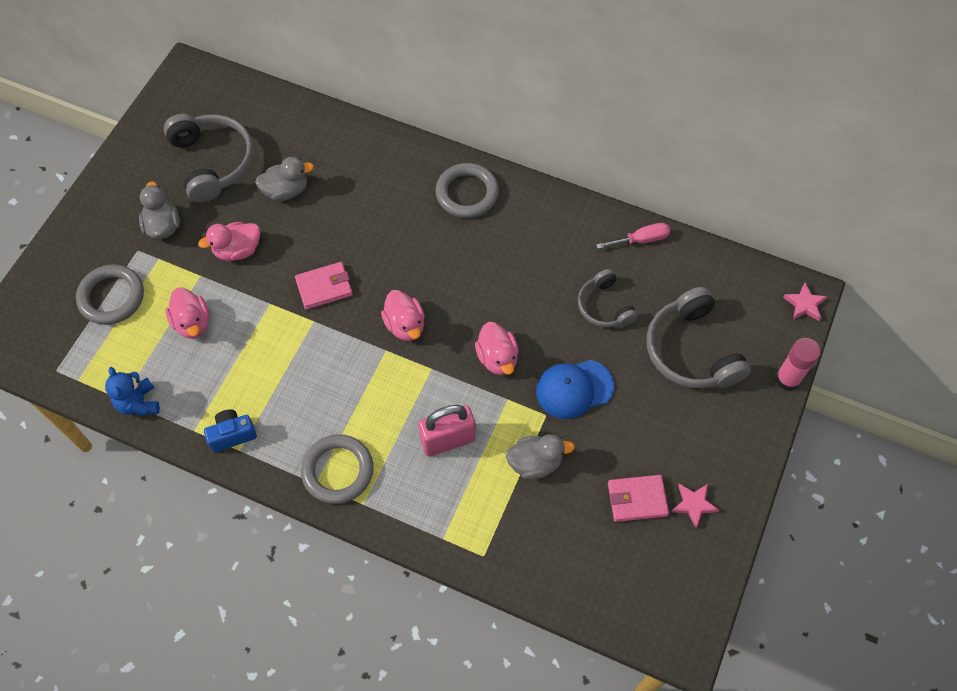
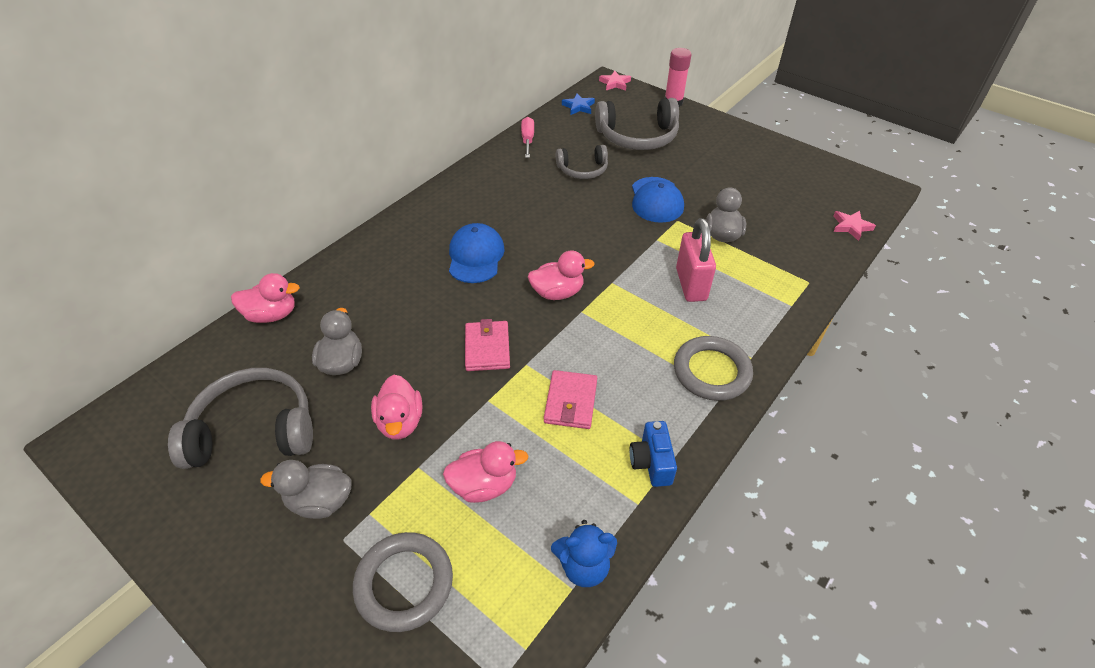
camera: 75 degrees left, 15 degrees down
(435, 246) = (476, 256): none -> blue cap
(467, 193) = (427, 225): grey ring -> none
(497, 358) = (613, 238): pink duck -> pink duck (272, 314)
(637, 499) = (762, 187): pink wallet -> pink wallet (571, 402)
(693, 504) = (769, 162): pink star -> pink star (851, 226)
(731, 275) = (578, 107): none -> blue star

